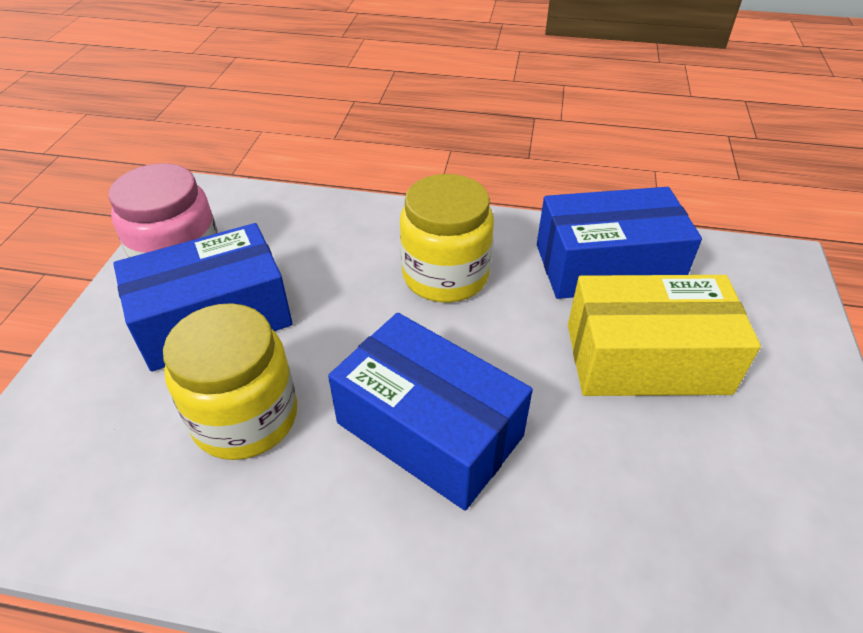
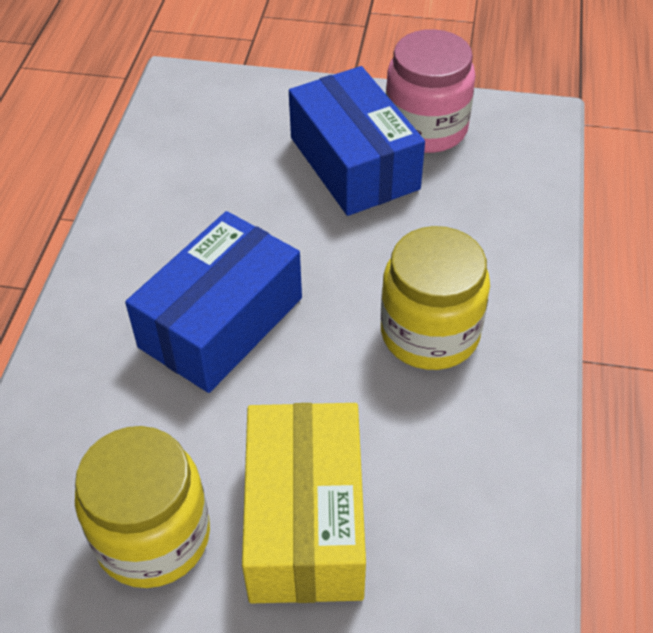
camera: 90 degrees right, 5 degrees up
(245, 417) = (241, 201): yellow jar -> yellow jar (153, 536)
(607, 265) = (466, 504): blue box -> none

